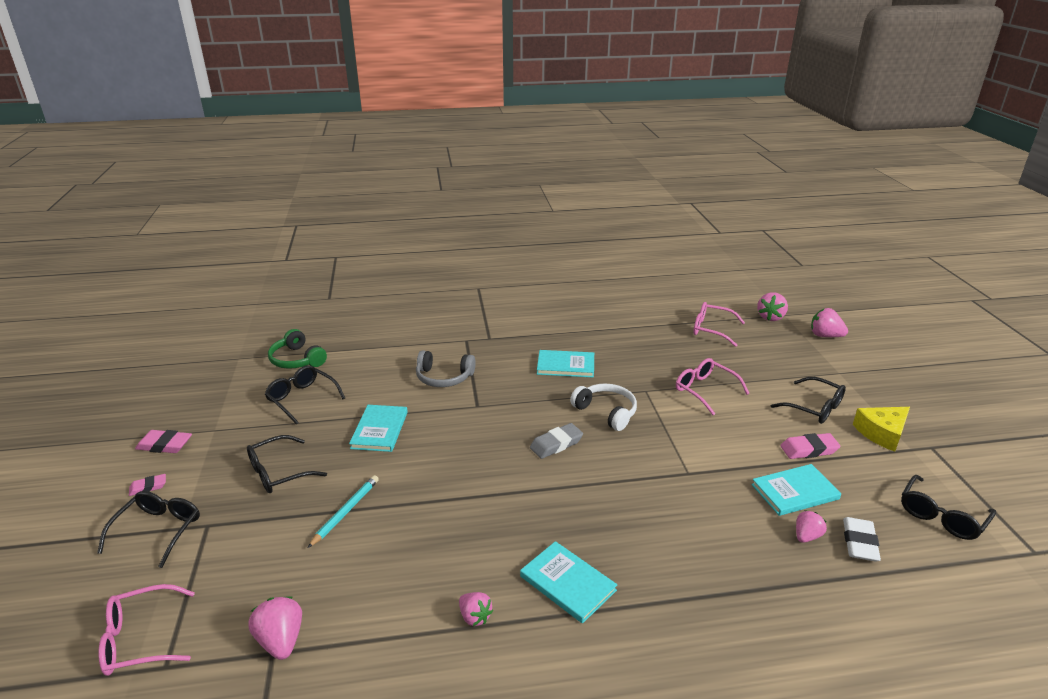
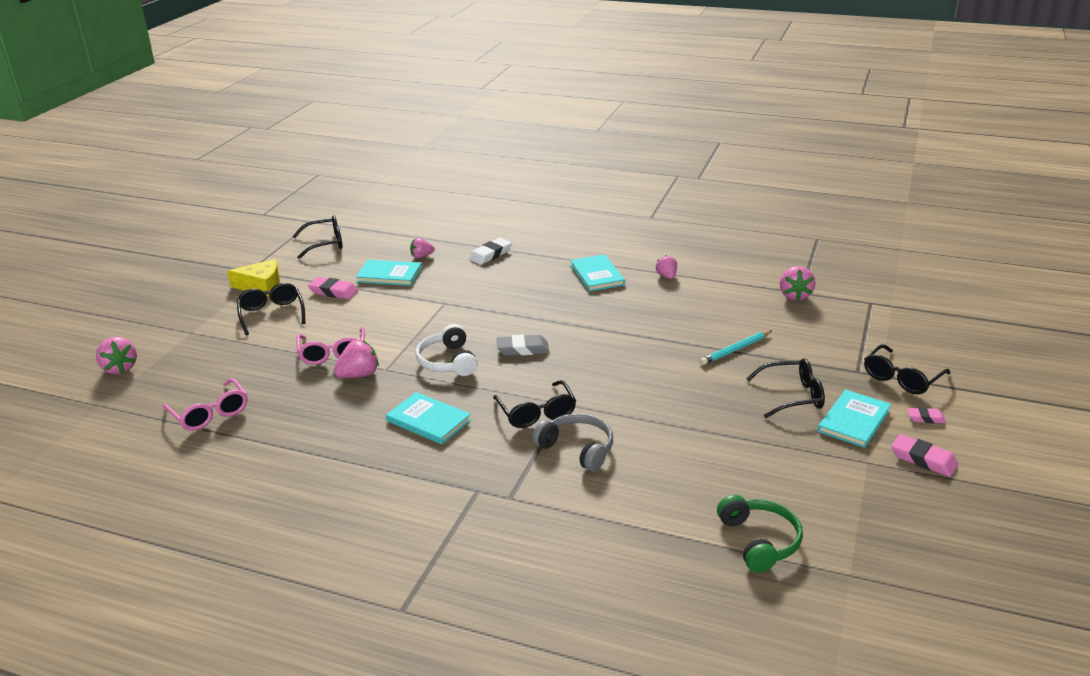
camera: 150 degrees left, 0 degrees up
(141, 639) = (892, 318): pink glasses -> none
(302, 399) = (759, 472): black glasses -> black glasses (536, 412)
(379, 430) = (680, 408): turquoise book -> turquoise book (854, 421)
(770, 317) = (120, 407): pink strawberry -> pink strawberry (359, 375)
(859, 543) = (396, 247): white eraser -> white eraser (490, 254)

